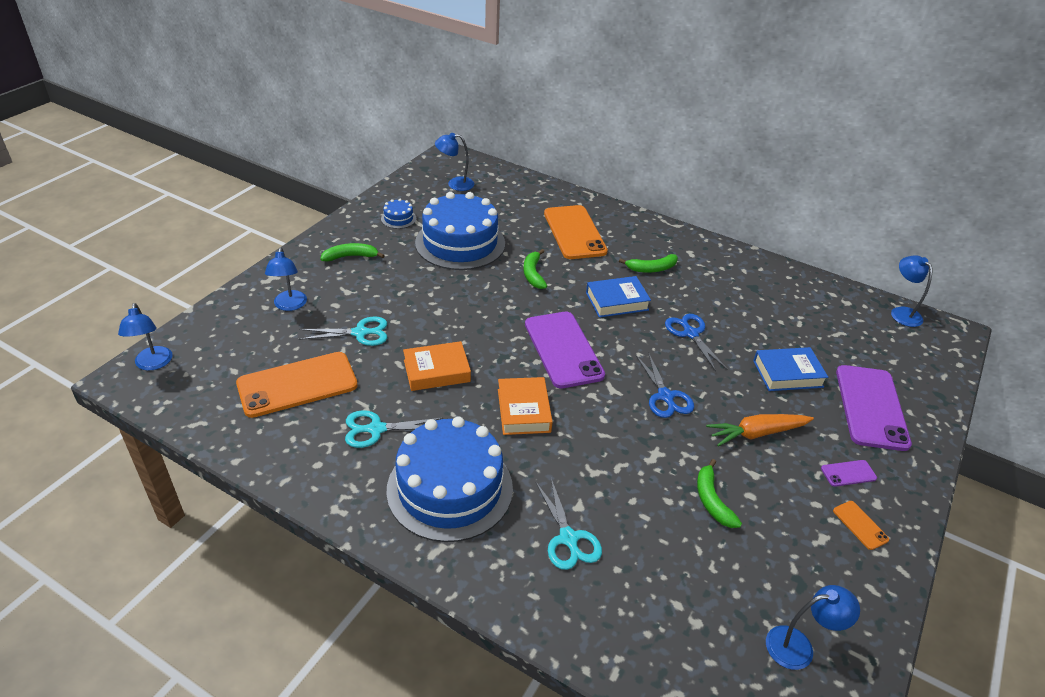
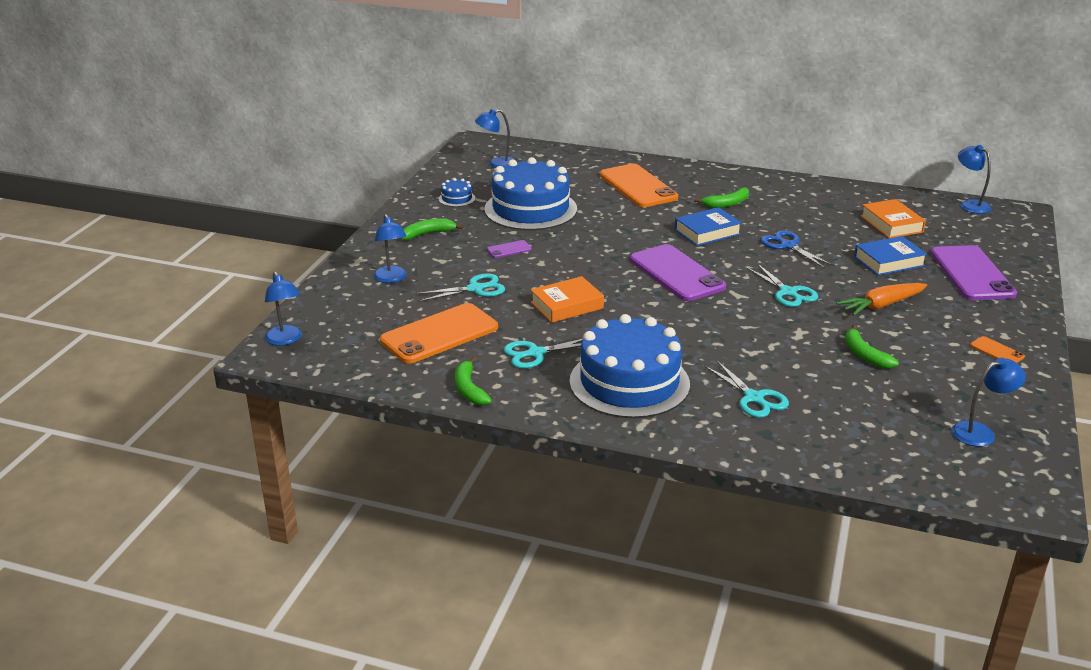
camera: 10 degrees left, 10 degrees down
(523, 410) = (665, 321): orange book -> orange book (891, 224)
(533, 274) = (616, 223): green banana -> green banana (469, 389)
(665, 396) = (788, 292): blue scissors -> turquoise scissors
(848, 473) = (972, 320): purple phone -> purple phone (509, 249)

